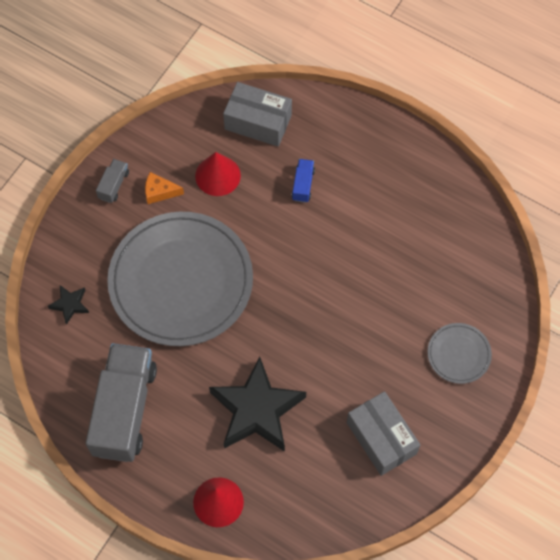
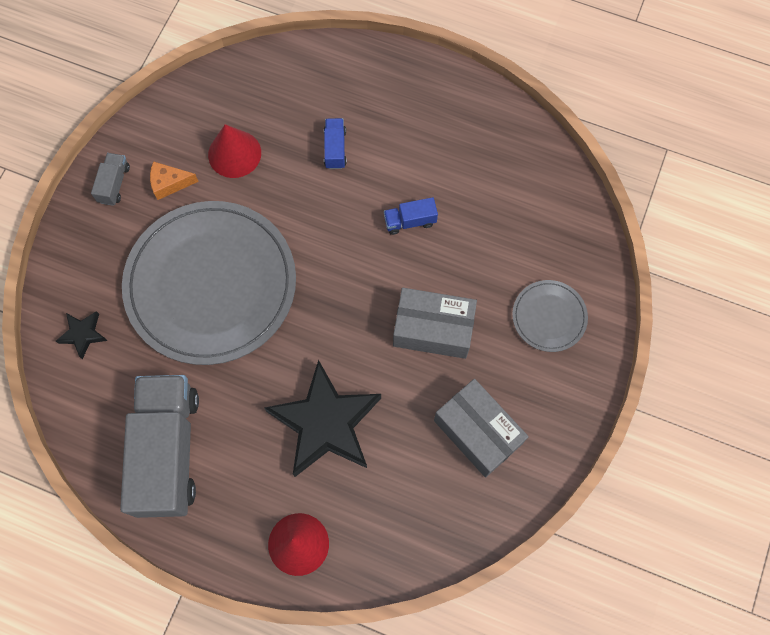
camera: 10 degrees left, 5 degrees up
(258, 122) = (271, 85): grey box -> grey box (433, 329)
(355, 255) = (410, 221): none -> blue truck

